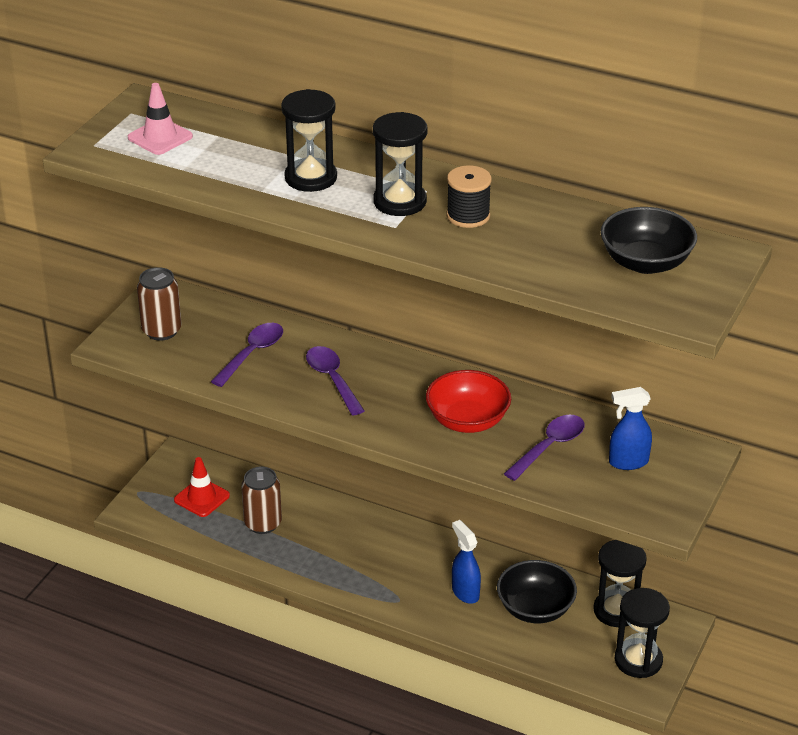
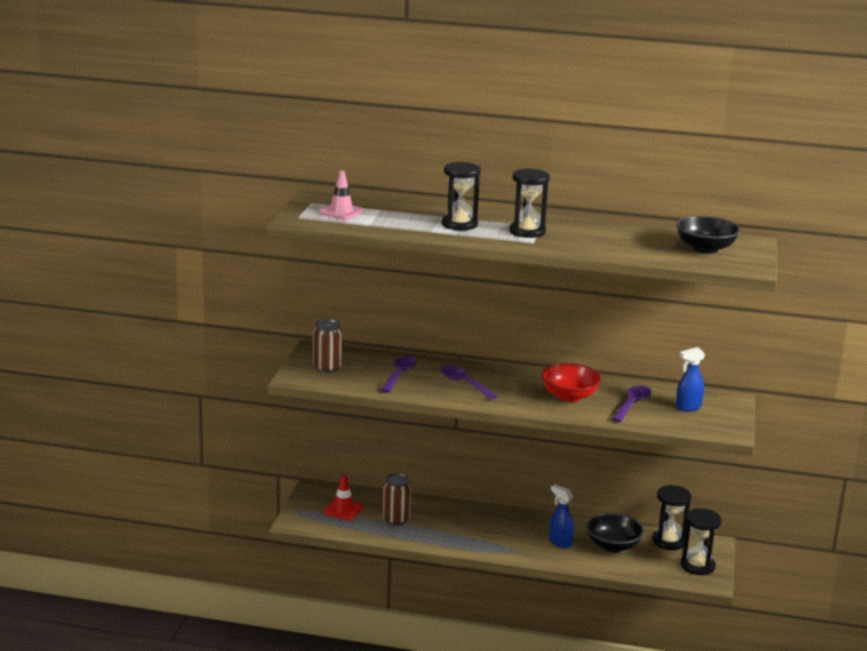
camera: 15 degrees left, 15 degrees down
(468, 216) = (577, 235): black spool -> none

